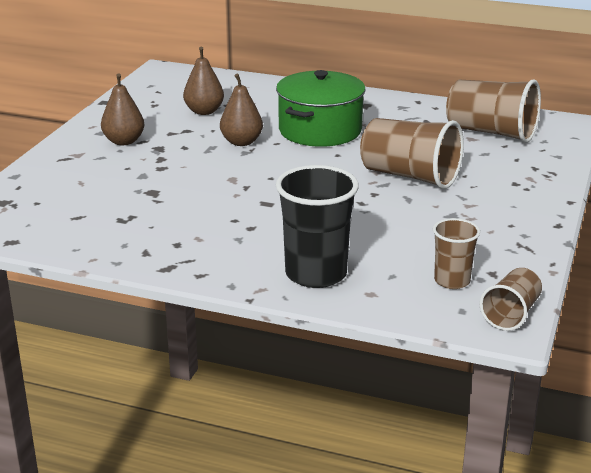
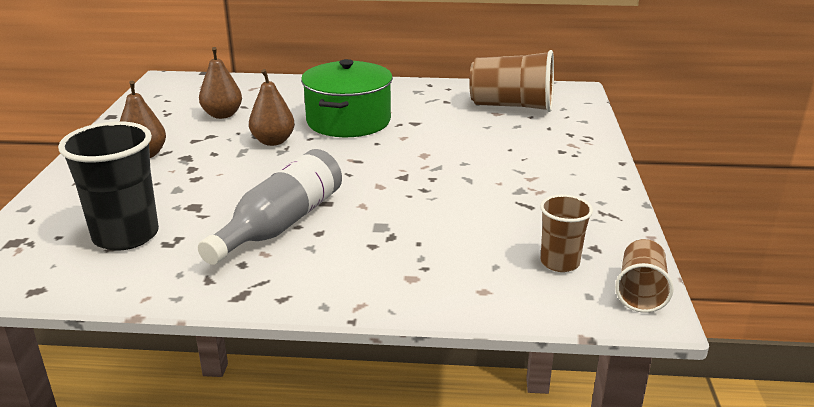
camera: 15 degrees left, 0 degrees up
(221, 216) = (281, 224): none -> grey bottle
(316, 274) = (413, 277): black cup -> black cup (126, 236)
(410, 176) = (459, 156): brown cup -> none

